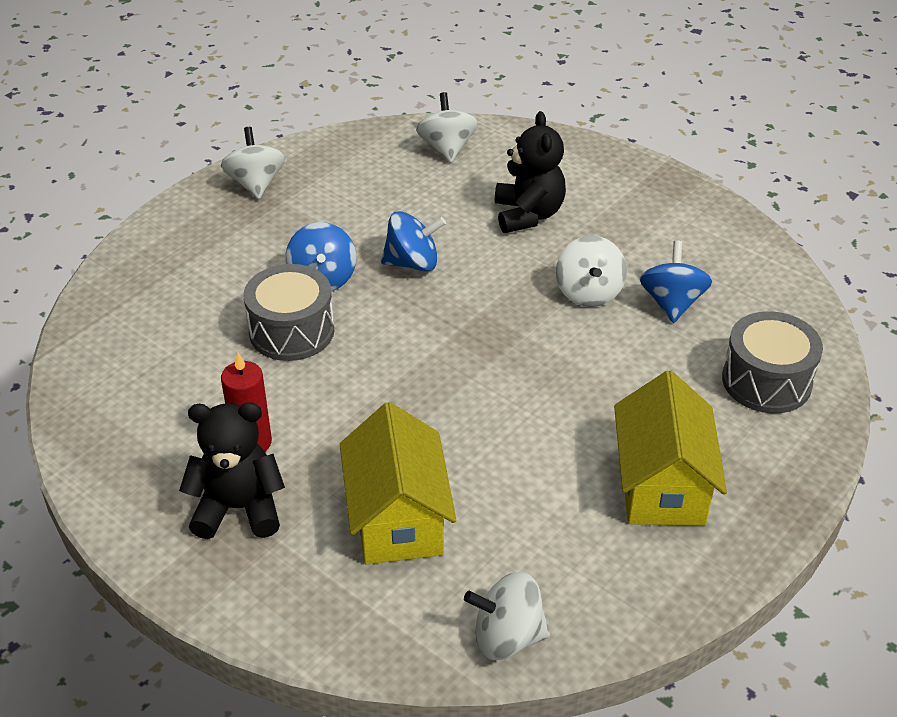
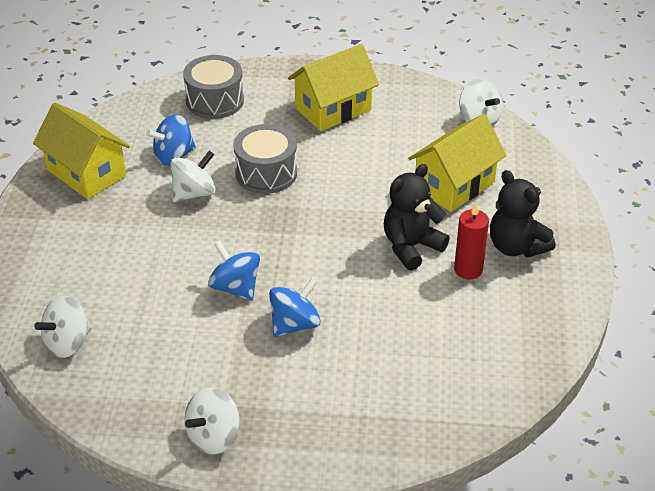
camera: 125 degrees left, 0 degrees up
(291, 331) = (361, 309): grey drum -> grey drum (266, 173)
(528, 215) = (127, 256): black teddy bear -> black teddy bear (411, 247)
(692, 232) = (86, 173): none -> yellow house

